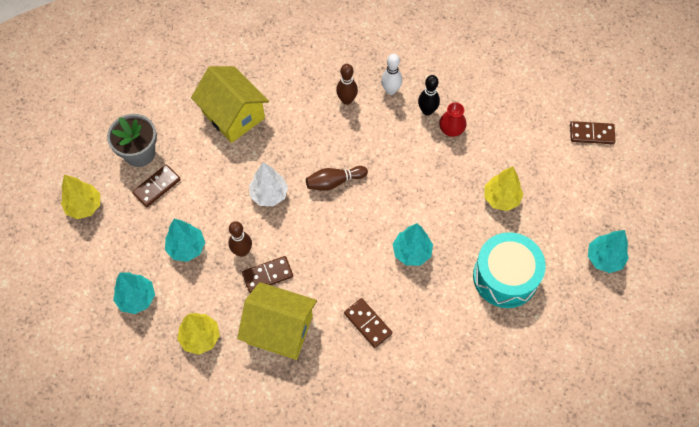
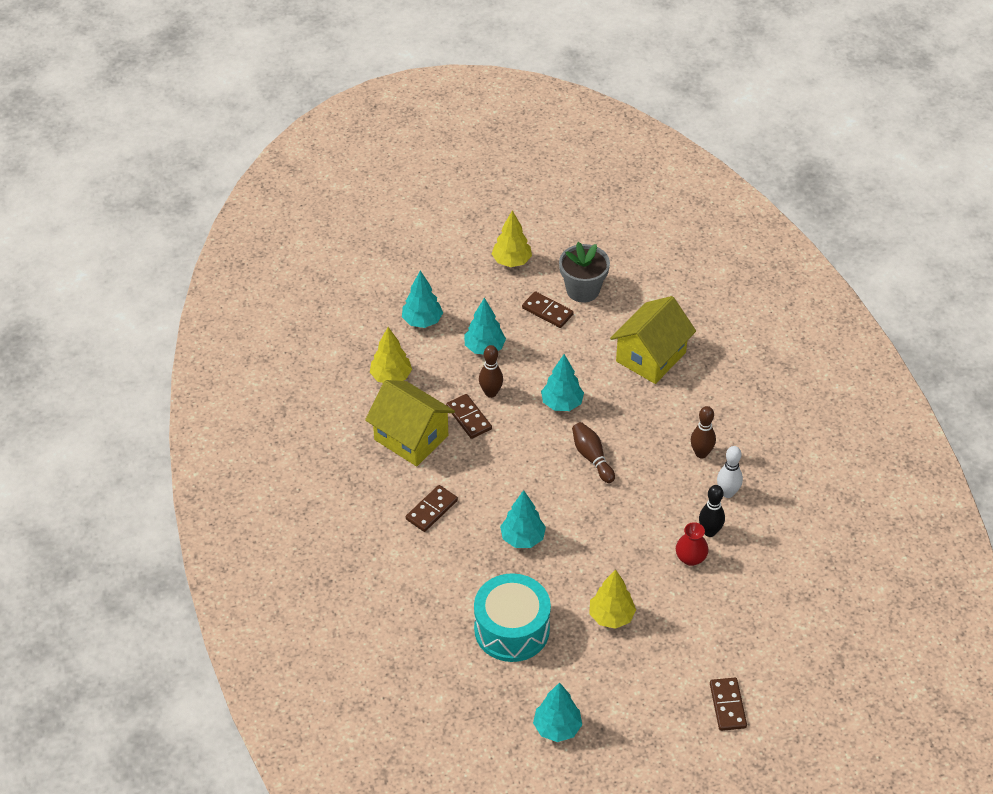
camera: 80 degrees right, 15 degrees down
(269, 194) = (562, 404): white tree -> turquoise tree
(280, 329) = (411, 437): yellow house -> yellow house turned 60 degrees counterclockwise

